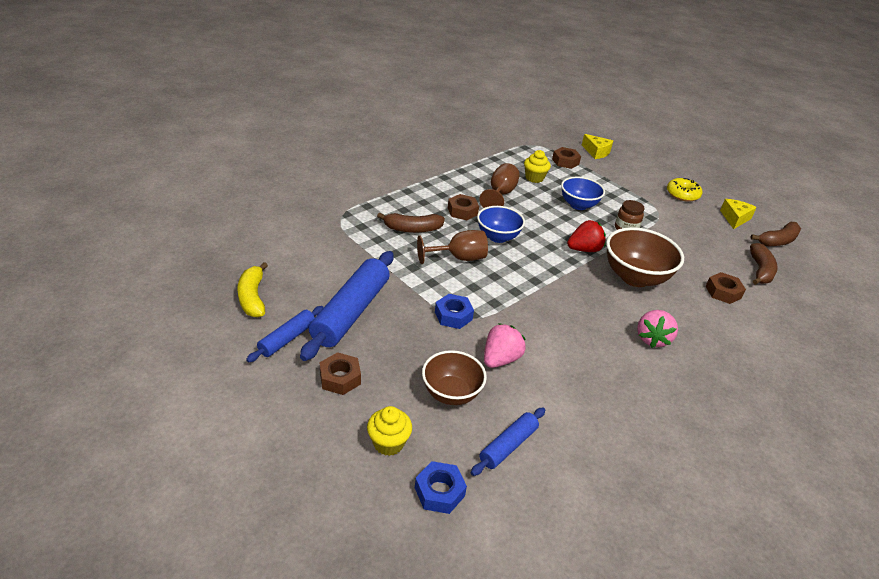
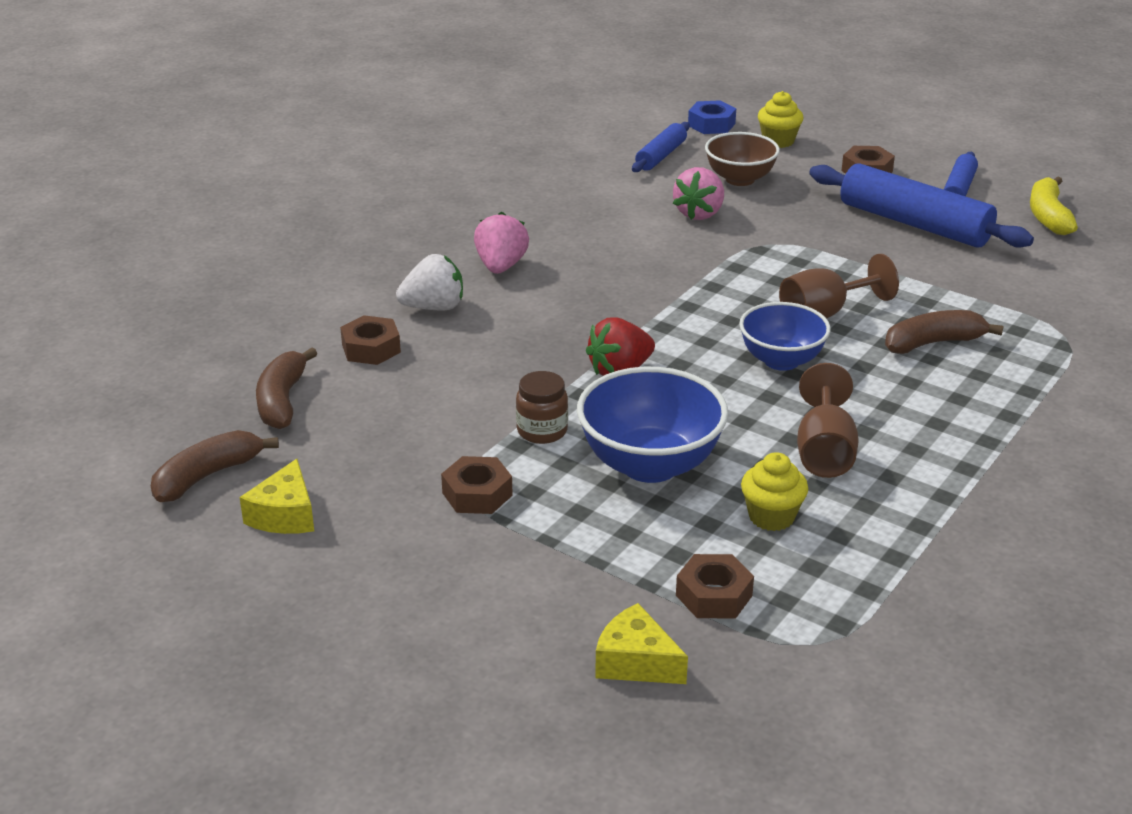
camera: 170 degrees right, 5 degrees down
(252, 297) = (1048, 216): yellow banana -> yellow banana turned 150 degrees counterclockwise
(351, 312) = (914, 224): blue rolling pin -> blue rolling pin turned 60 degrees counterclockwise
(453, 316) = (783, 243): blue nut -> none
(462, 211) = (874, 395): brown nut -> brown nut (477, 494)
(578, 205) = (650, 465): blue bowl -> blue bowl, size x1.50
(635, 277) = (524, 342): brown bowl -> none
(682, 194) = (399, 558): yellow donut -> none
(692, 313) = (434, 307): none -> white strawberry

